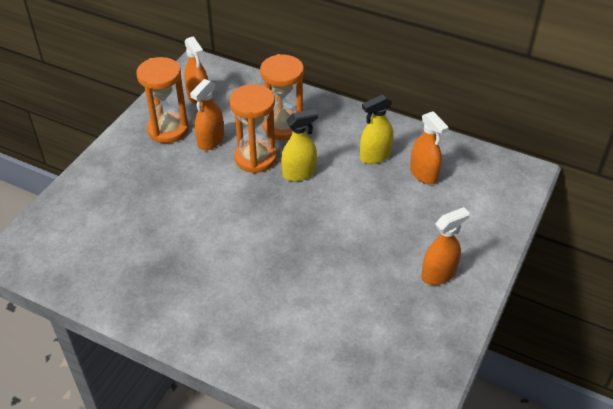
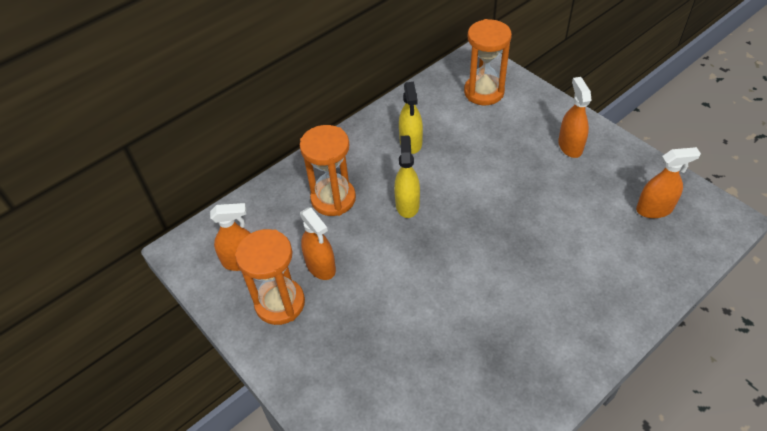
camera: 65 degrees left, 5 degrees up
(255, 158) = (368, 234): orange hourglass -> orange hourglass (484, 92)
(424, 174) = (449, 118): orange spray bottle -> orange spray bottle (654, 209)

